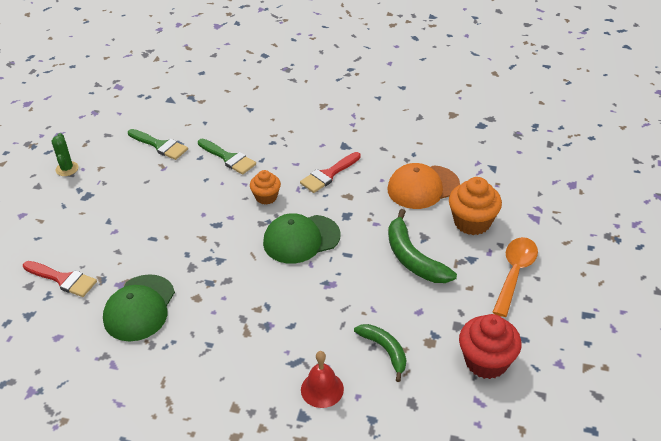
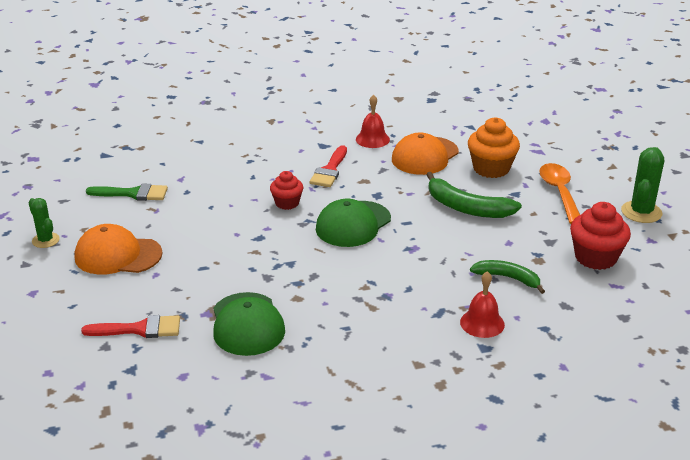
camera: 30 degrees left, 10 degrees down
(103, 202) = (118, 255): none -> orange cap
(228, 158) = (217, 184): green brush -> none
(266, 197) = (287, 203): orange cupcake -> red cupcake
(392, 153) = (372, 139): none -> red bell
(578, 327) = (641, 212): none -> green cactus

